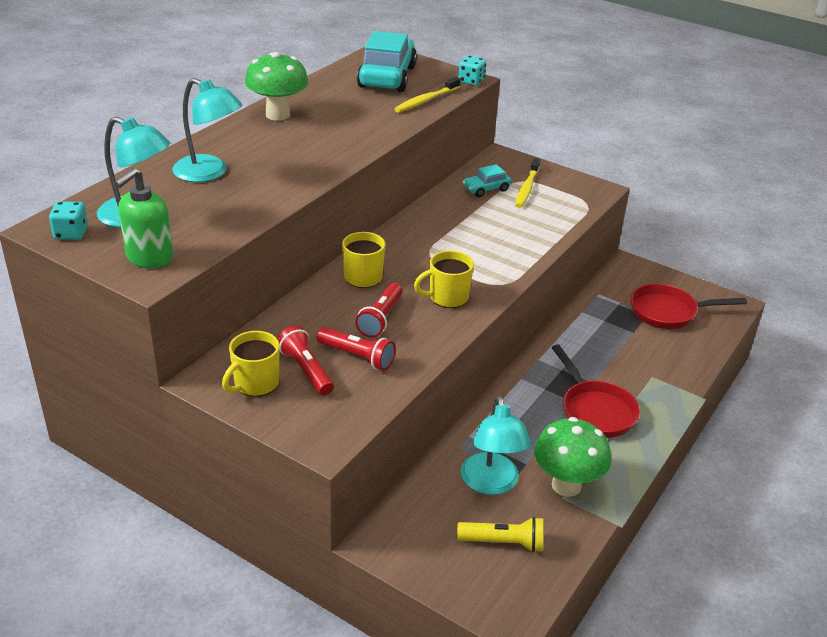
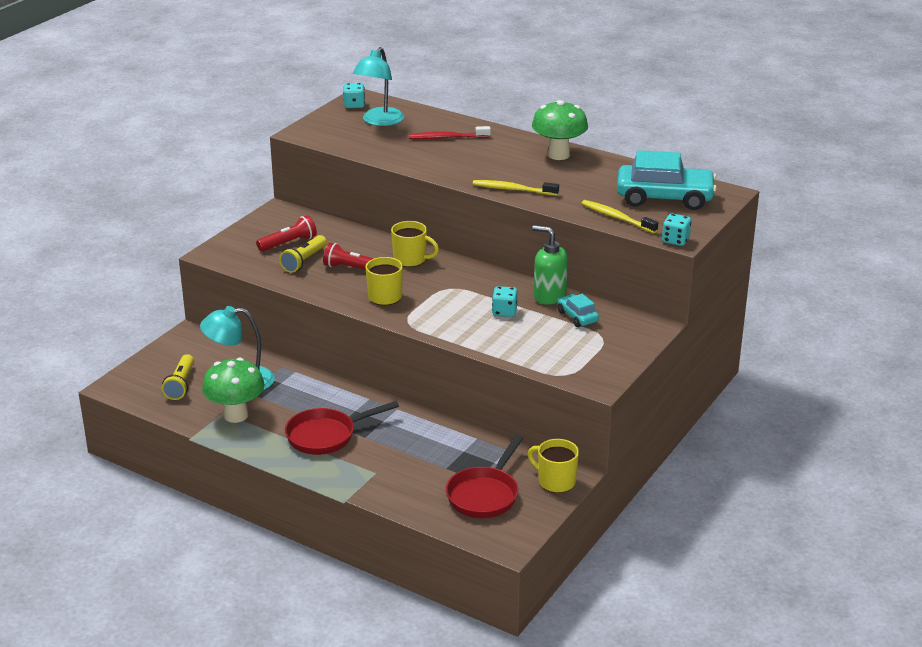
camera: 90 degrees right, 5 degrees down
(149, 258) = (325, 130): green soap dispenser -> green soap dispenser (549, 296)
(209, 173) = (447, 138): turquoise lamp -> red toothbrush
(255, 384) = (274, 227): yellow mug -> yellow mug (555, 481)
(357, 357) = (304, 261): red flashlight -> yellow flashlight
(478, 226) = (504, 312): none -> turquoise dice
(527, 188) = (587, 340): yellow toothbrush -> yellow toothbrush (513, 189)
(668, 312) = (485, 494): red pan -> red pan turned 150 degrees counterclockwise

